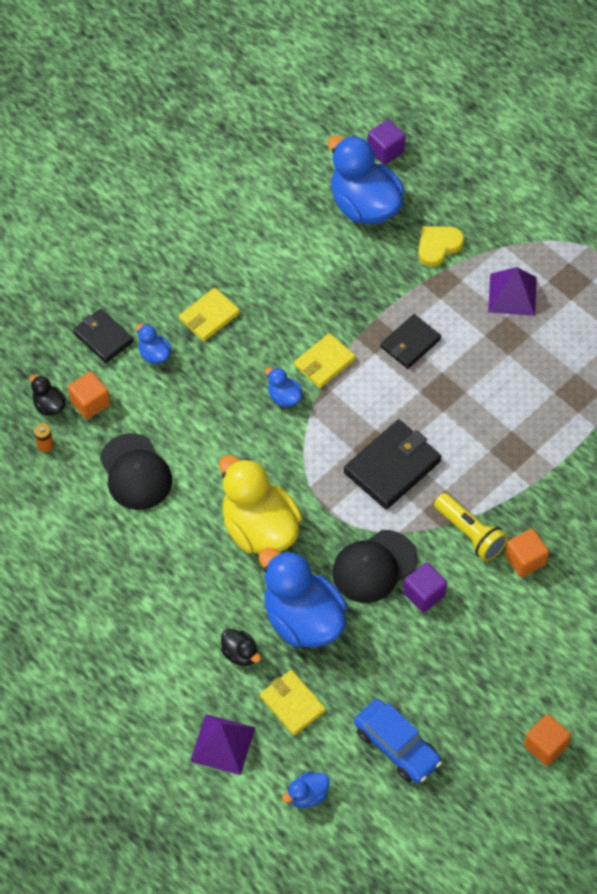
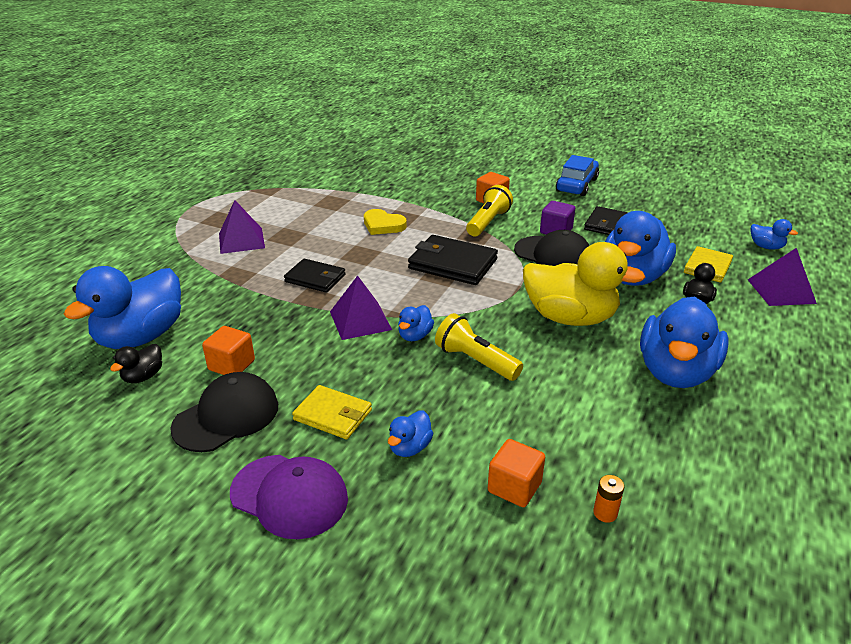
camera: 110 degrees left, 25 degrees down
(49, 405) = (545, 530): black duck -> black duck (143, 376)
(103, 337) = (407, 507): black wallet -> black wallet (605, 224)
(135, 472) = (578, 417): black cap -> black cap (226, 416)
(142, 277) = (289, 496): none -> purple cap
(152, 570) = (675, 372): none -> blue duck
(230, 429) = (475, 361): none -> yellow flashlight
(259, 528) = (570, 318): yellow duck -> yellow duck turned 105 degrees counterclockwise
(324, 363) = (360, 320): yellow wallet -> purple pyramid
(385, 150) = (56, 338): purple cube -> none
(397, 746) = (684, 221): blue car -> blue car (576, 185)
(438, 246) = (192, 284): yellow heart -> yellow heart (383, 225)
(545, 746) = (620, 176): orange cube -> orange cube (231, 365)

